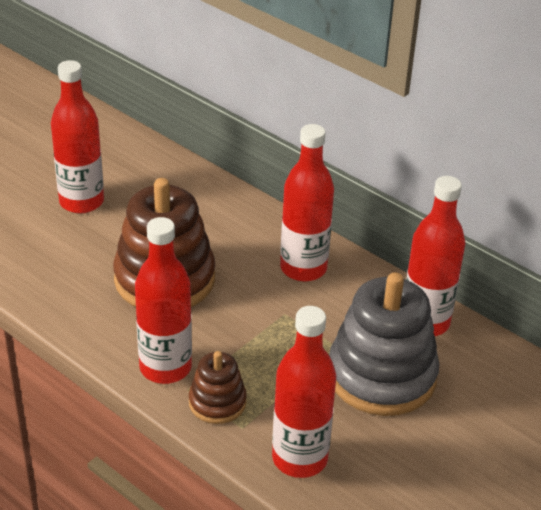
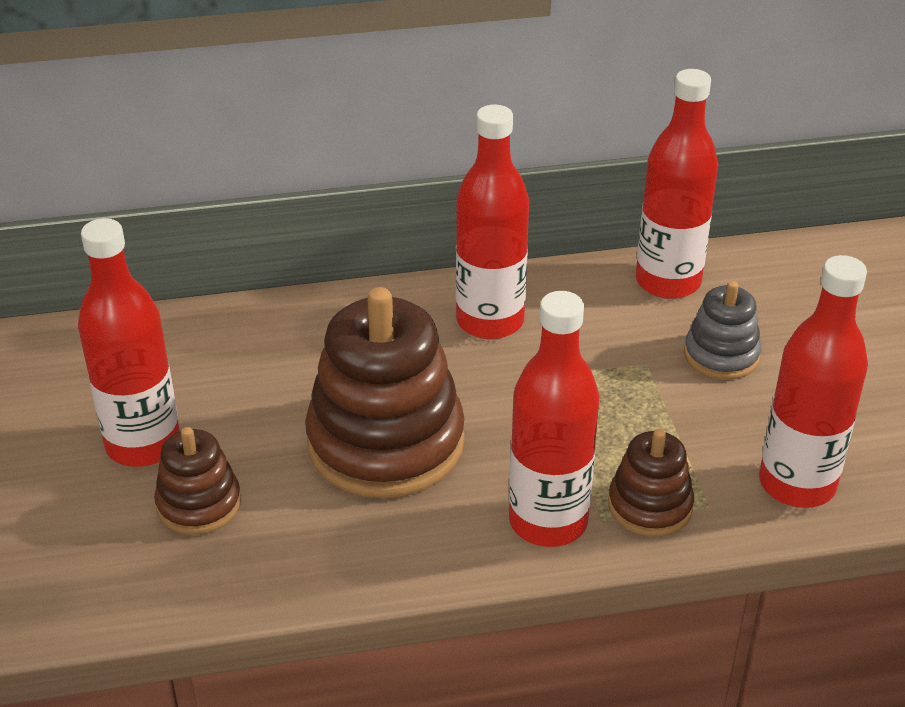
camera: 50 degrees left, 0 degrees up
(60, 241) = (199, 504): none -> brown stacking toy
(381, 376) = (721, 355): grey stacking toy -> grey stacking toy, size x0.51

